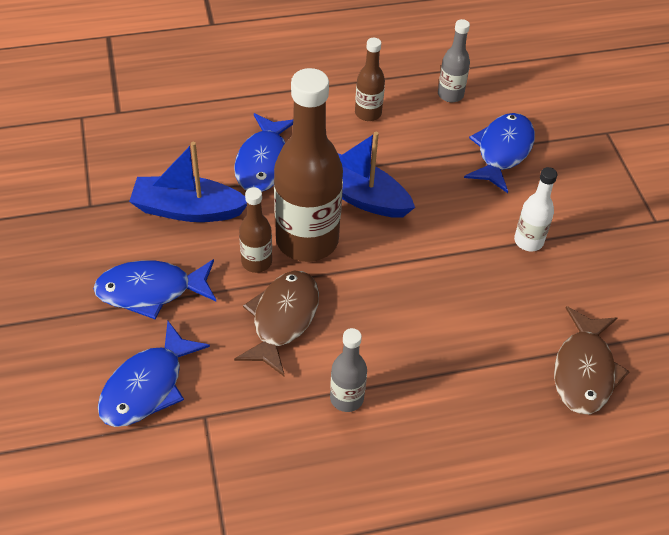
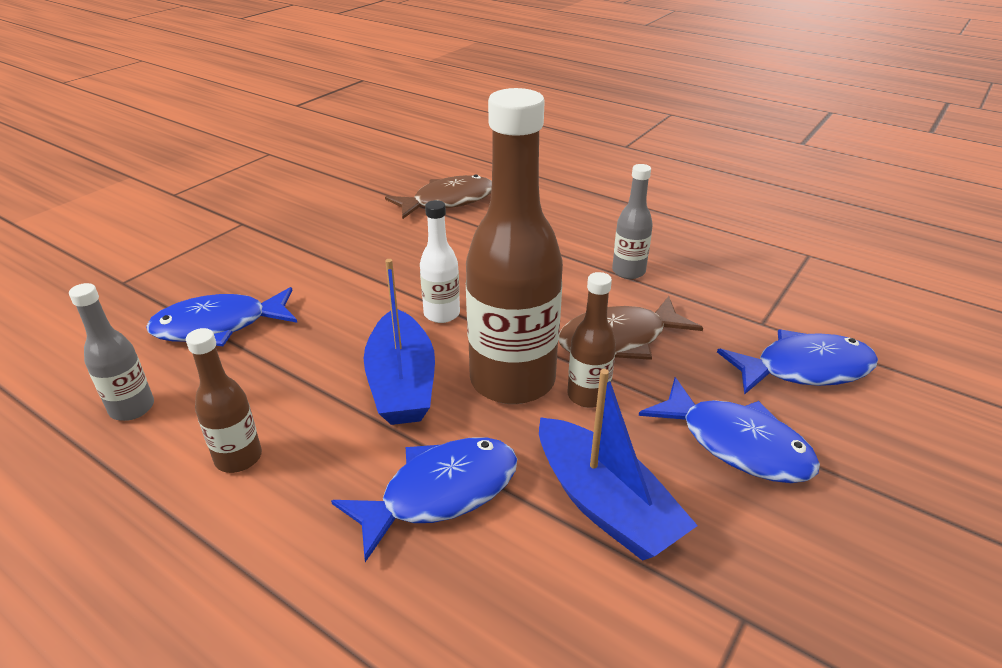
camera: 130 degrees left, 15 degrees down
(528, 241) = (342, 265): white bottle -> white bottle (442, 314)

